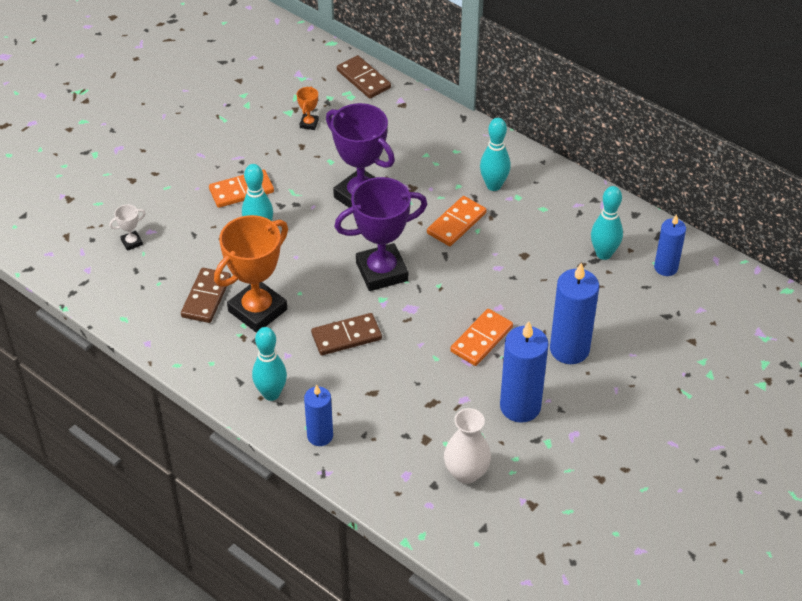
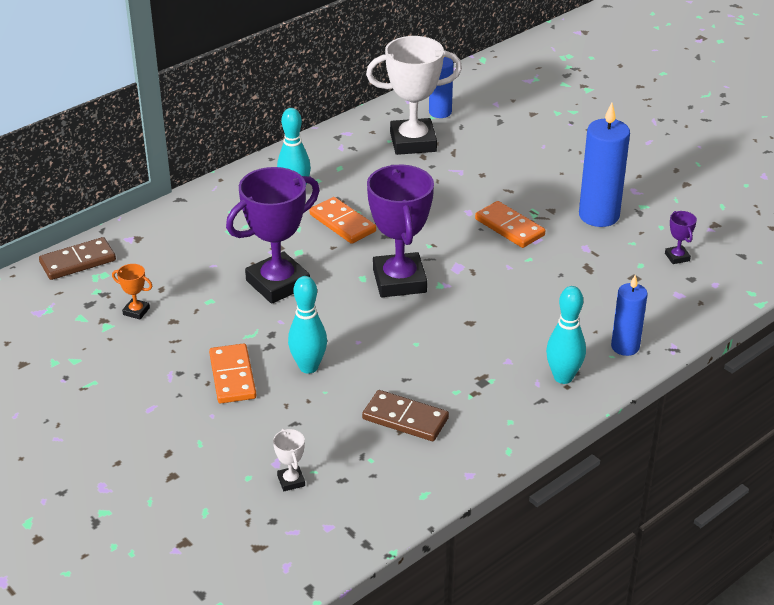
camera: 80 degrees left, 10 degrees down
(257, 310) = (436, 378): orange trophy -> none
(346, 336) = (489, 315): brown domino -> none
(466, 472) = (677, 257): white vase -> purple trophy
(569, 349) = (531, 178): blue candle -> none
(603, 254) = (413, 142): turquoise bowling pin -> white trophy

